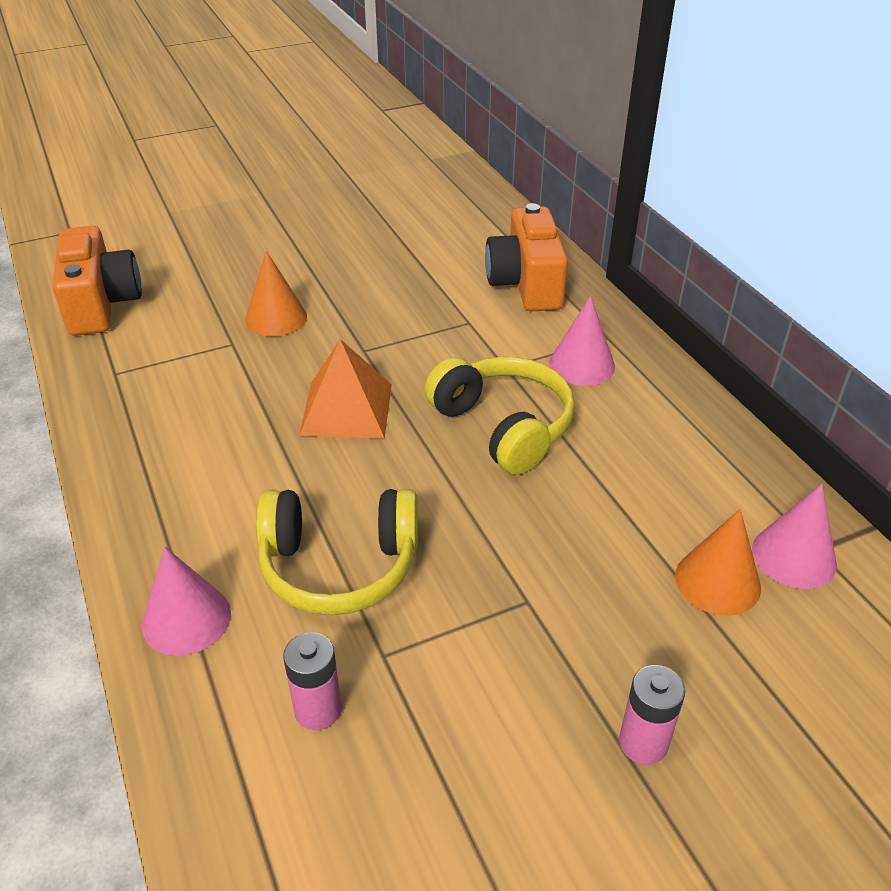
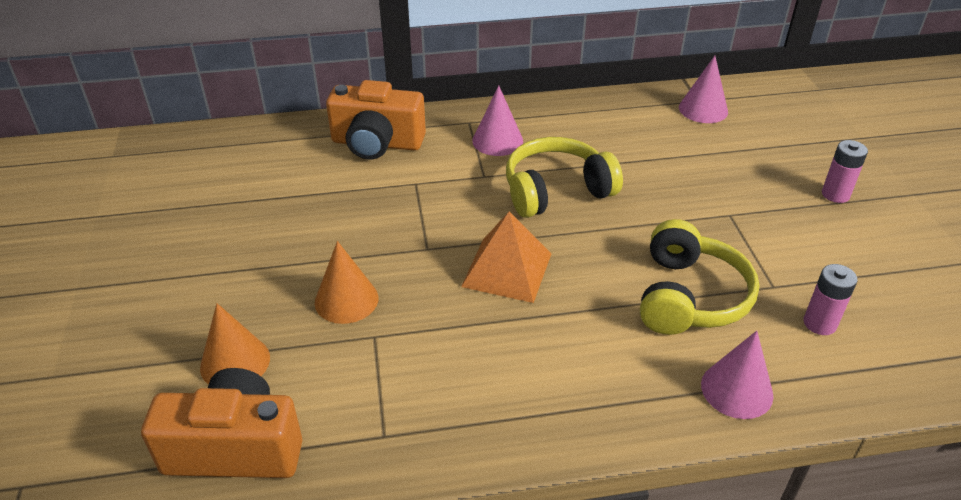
camera: 75 degrees left, 0 degrees up
(717, 581) = (720, 140): orange cone -> orange cone (235, 362)

